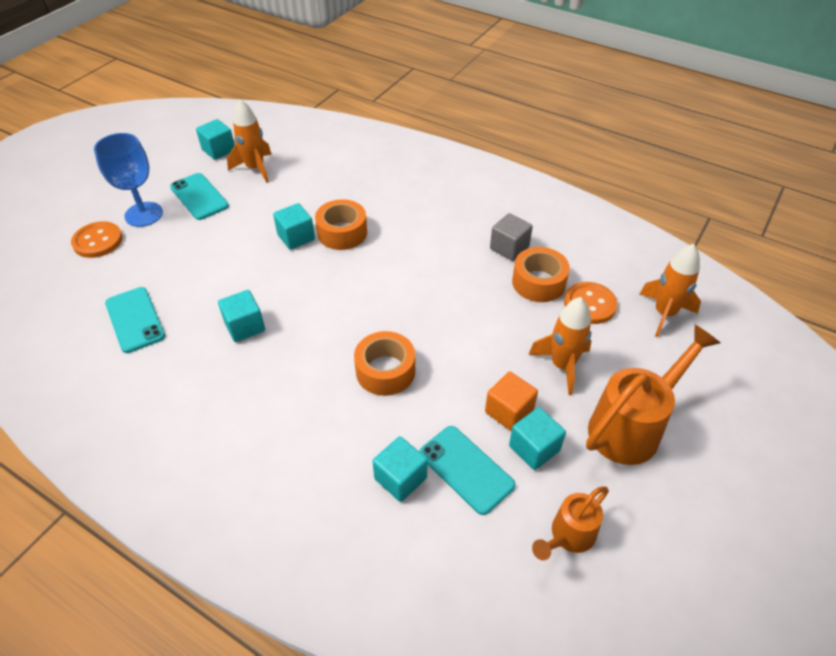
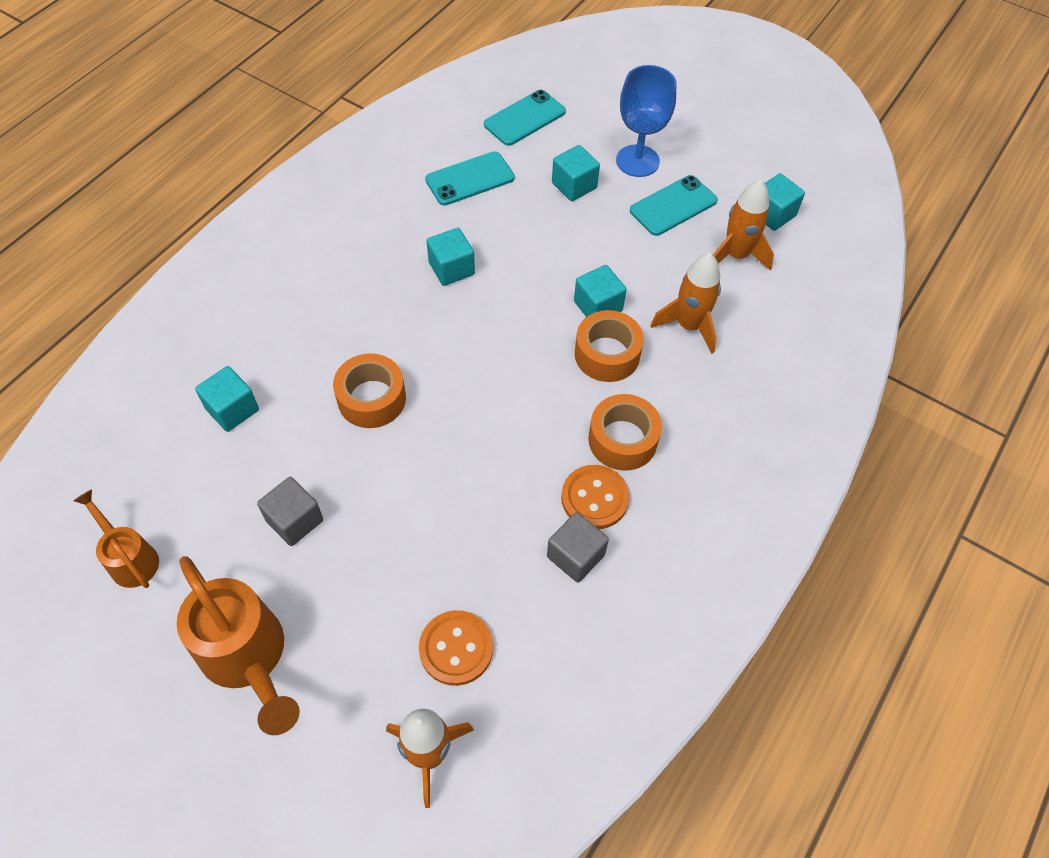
camera: 90 degrees right, 10 degrees up
(98, 241) = (591, 131): orange button -> orange button (594, 498)
(466, 469) = (229, 469): turquoise phone -> turquoise phone (524, 118)
(509, 411) = (294, 520): orange cube -> grey cube
(534, 448) = (241, 540): turquoise cube -> turquoise cube (574, 185)
(538, 282) = (503, 586): orange tape -> orange tape (622, 440)
(562, 365) = (353, 592): orange rocket -> orange rocket (689, 326)

